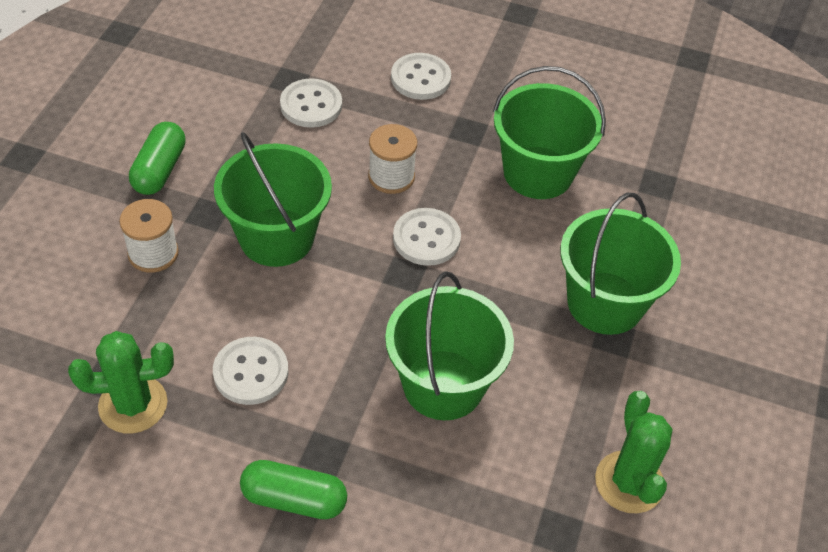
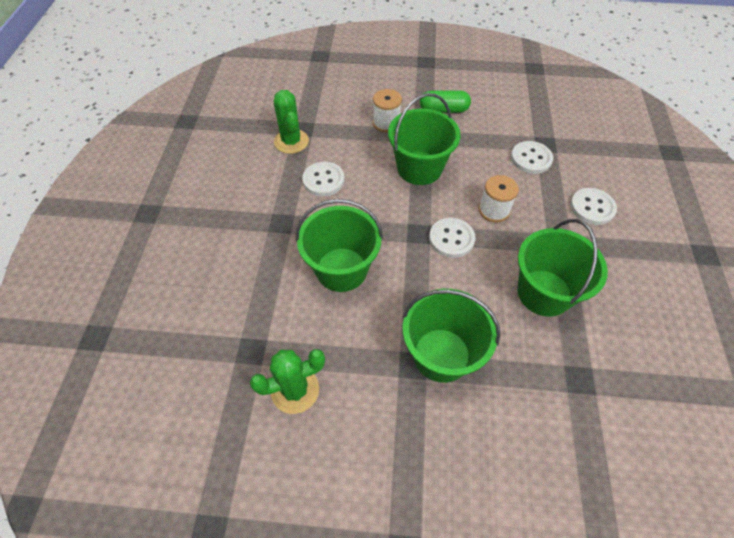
camera: 80 degrees right, 5 degrees up
(294, 499) = (250, 217): green capsule -> none

